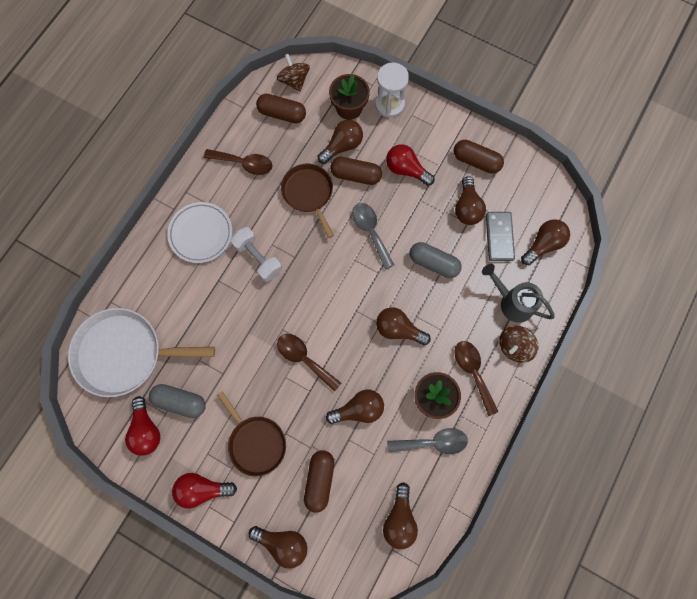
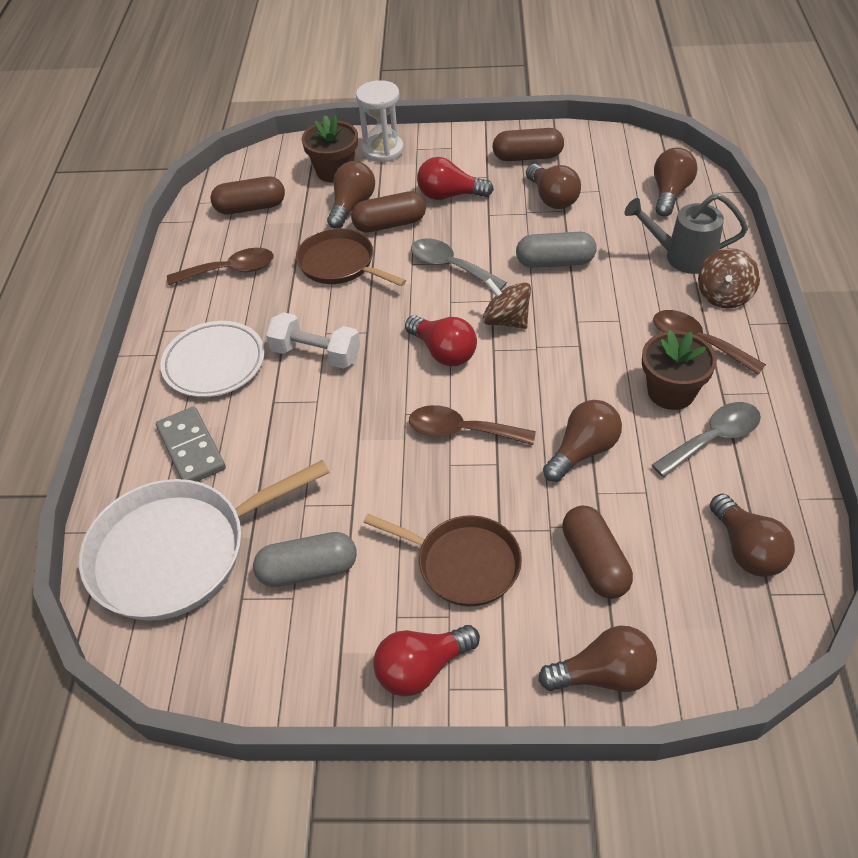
camera: 25 degrees left, 25 degrees down
(146, 430) = (274, 635): red light bulb -> red light bulb (443, 352)
(294, 81) = (246, 174): brown spinning top -> brown spinning top (506, 320)
(398, 329) = (565, 343): brown light bulb -> none
(499, 237) = (613, 207): grey domino -> grey domino (191, 448)

